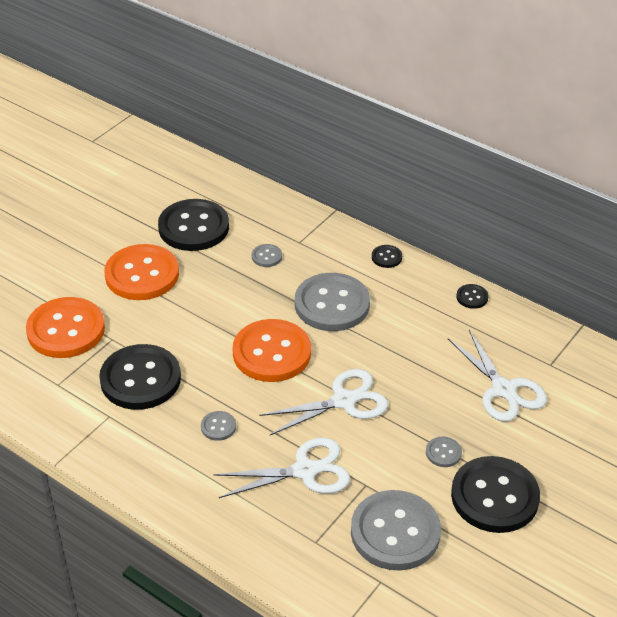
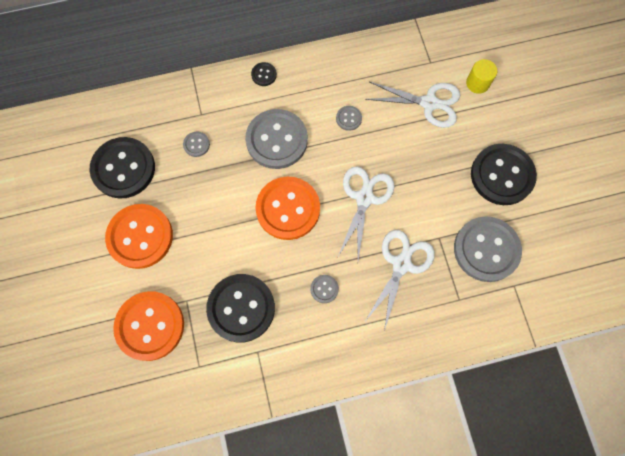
camera: 50 degrees left, 30 degrees up
(443, 453) = (449, 175): grey button -> grey button (348, 118)
(472, 297) = (342, 57): black button -> none
(574, 414) = (477, 83): none -> yellow cylinder

